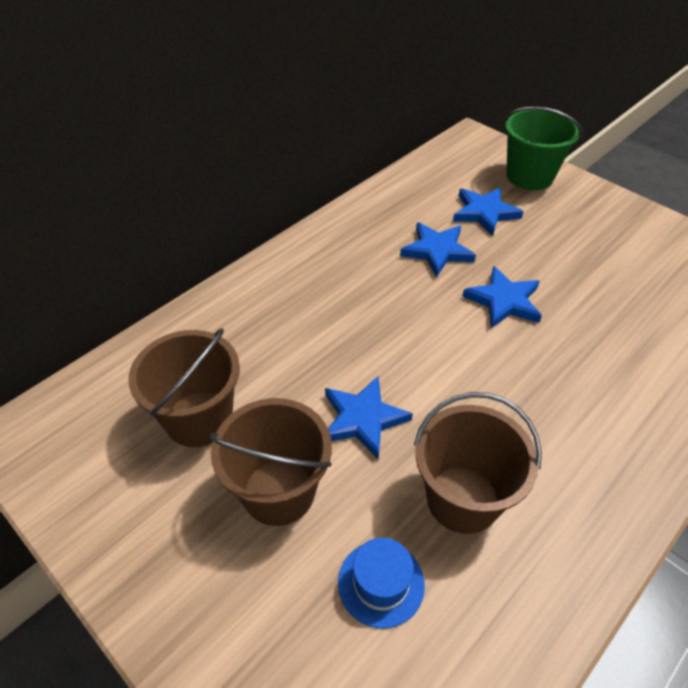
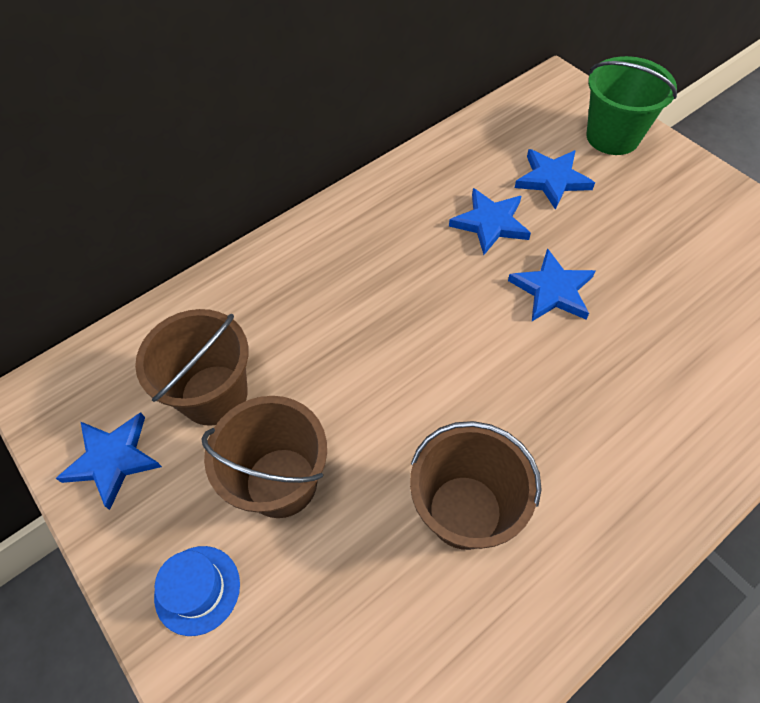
camera: 10 degrees right, 10 degrees up
(363, 419) = (378, 412): blue star -> blue star (113, 459)
(381, 583) = (366, 590): blue hat -> blue hat (197, 589)

